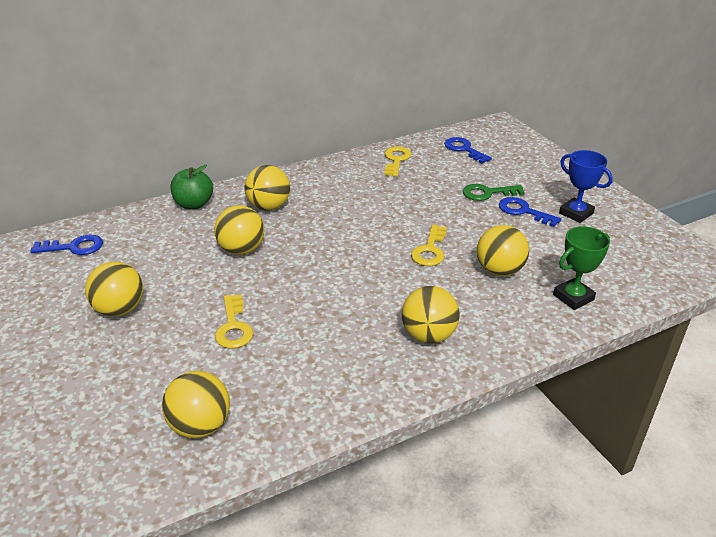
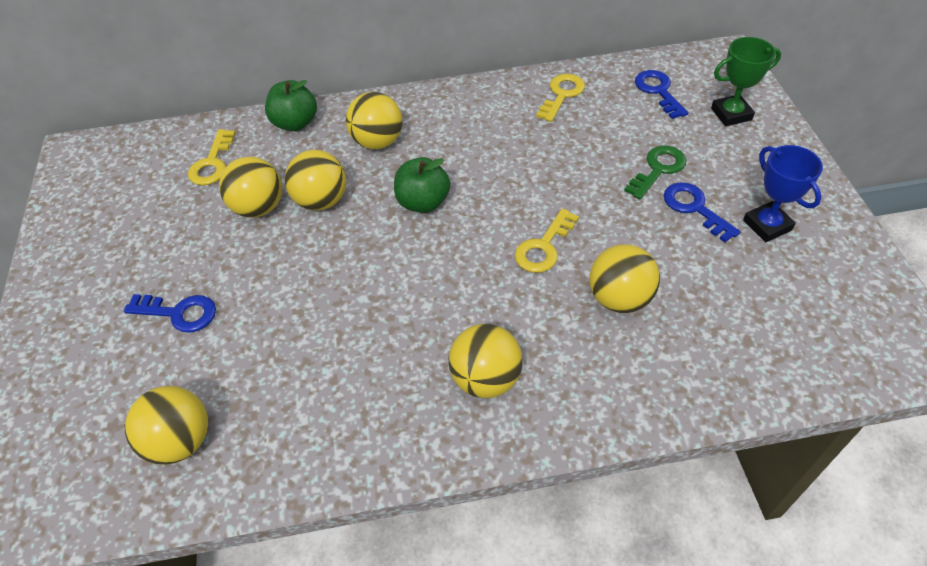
camera: 20 degrees right, 15 degrees up
(74, 247) = (148, 161): blue key -> blue key (179, 313)
(120, 310) = (161, 259): yellow ball -> yellow ball (259, 208)
(233, 327) = (268, 312): yellow key -> yellow key (212, 163)
(324, 238) = (423, 202): none -> green apple
(487, 193) = (658, 169): green key -> green key turned 120 degrees clockwise
(573, 297) = (700, 363): green trophy -> green trophy (731, 114)

